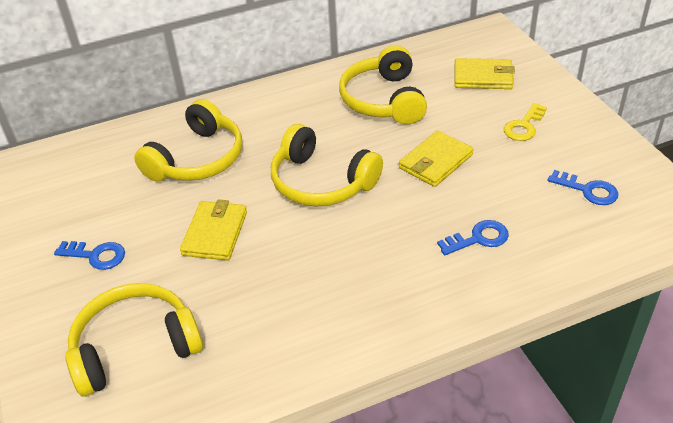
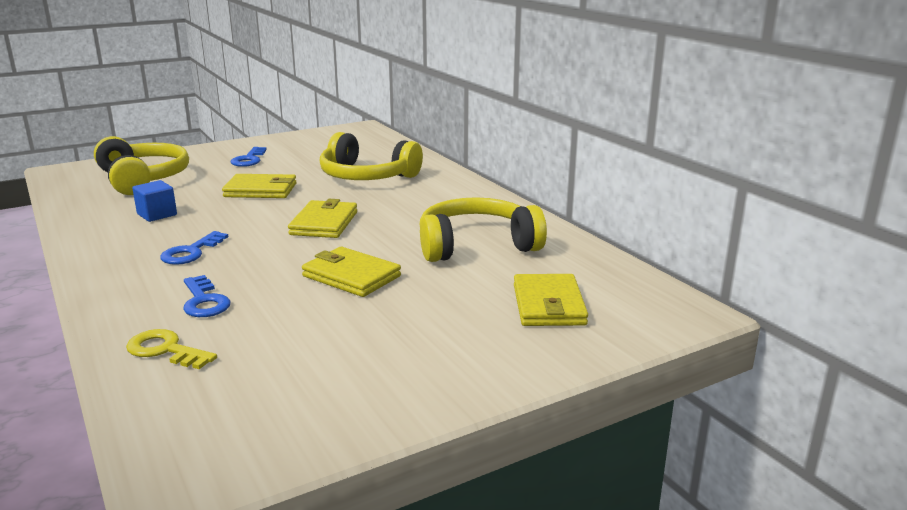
camera: 80 degrees right, 20 degrees down
(270, 308) = (157, 214): none -> blue cube
(321, 182) = (324, 223): yellow headphones -> yellow wallet
(524, 126) = (428, 334): yellow key -> yellow key (165, 350)
(588, 190) = (272, 379): blue key -> blue key (191, 252)

